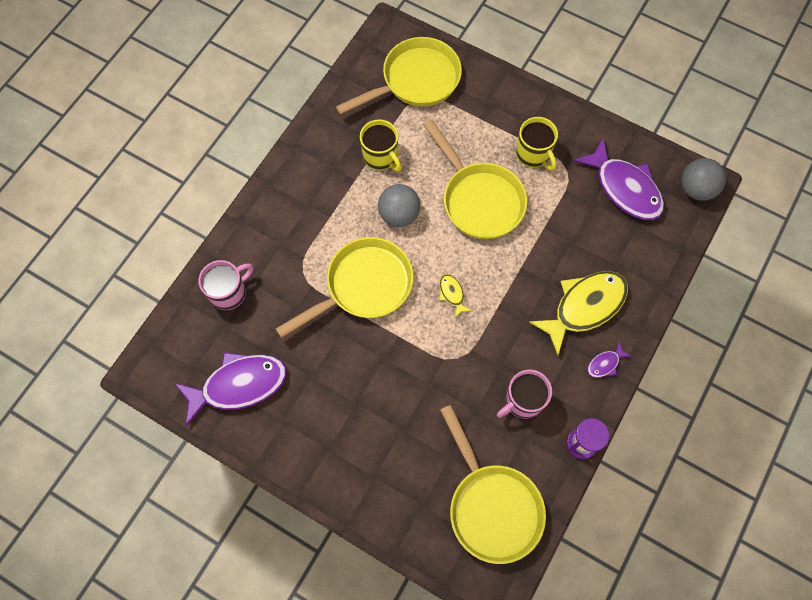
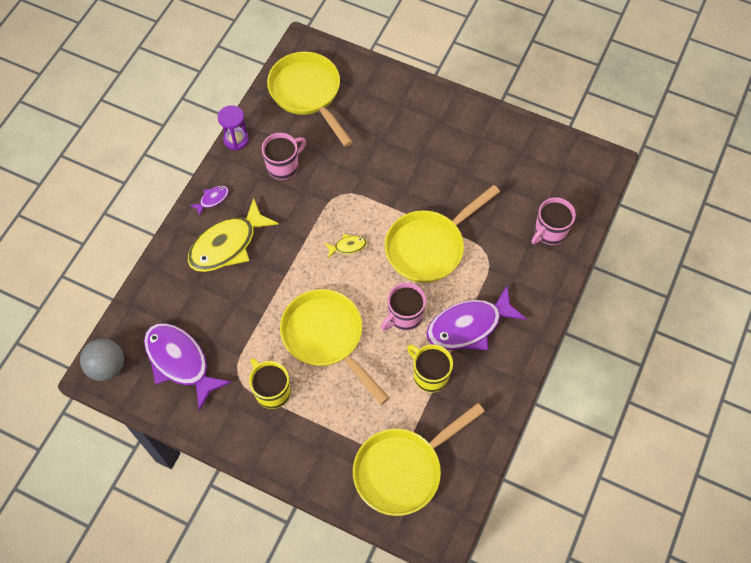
camera: 175 degrees right, 5 degrees down
(239, 385) = (522, 159): purple fish -> purple fish (469, 326)
(399, 214) = (404, 316): grey ball -> pink mug
(452, 294) = (348, 246): yellow fish -> yellow fish turned 75 degrees counterclockwise

